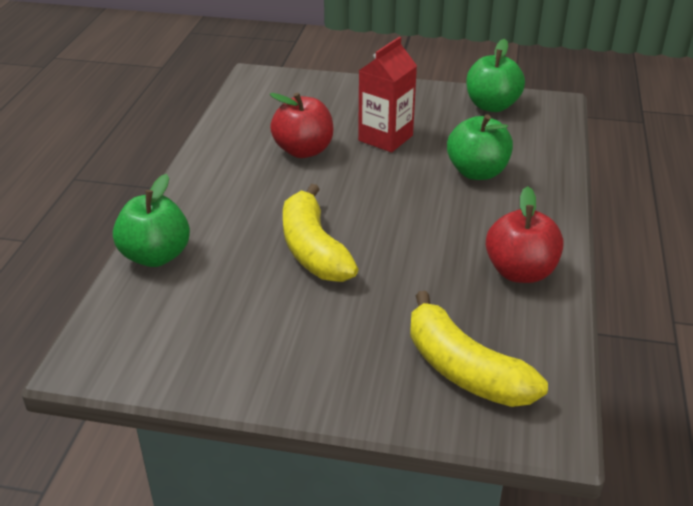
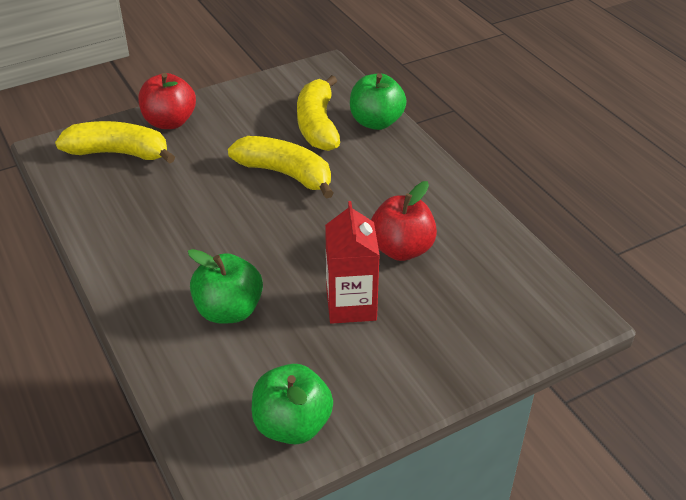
camera: 140 degrees right, 5 degrees up
(213, 284) = (317, 125): none -> yellow banana
(520, 272) = (124, 231): red apple -> red apple (170, 122)

